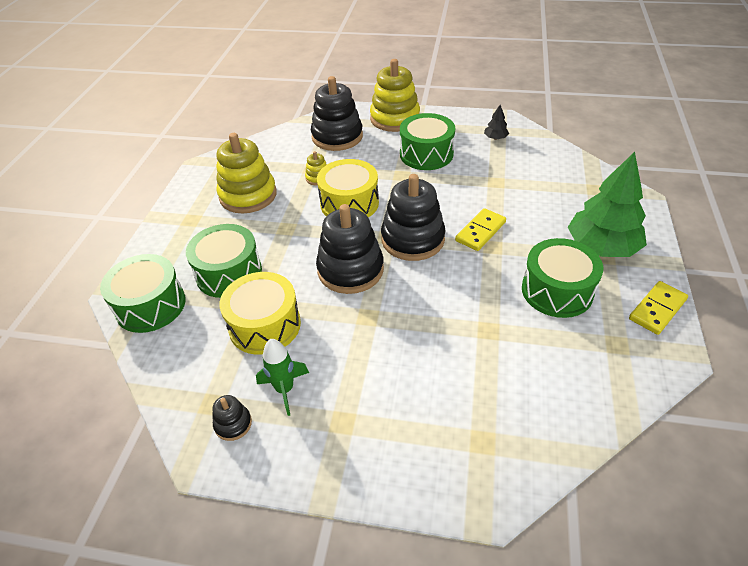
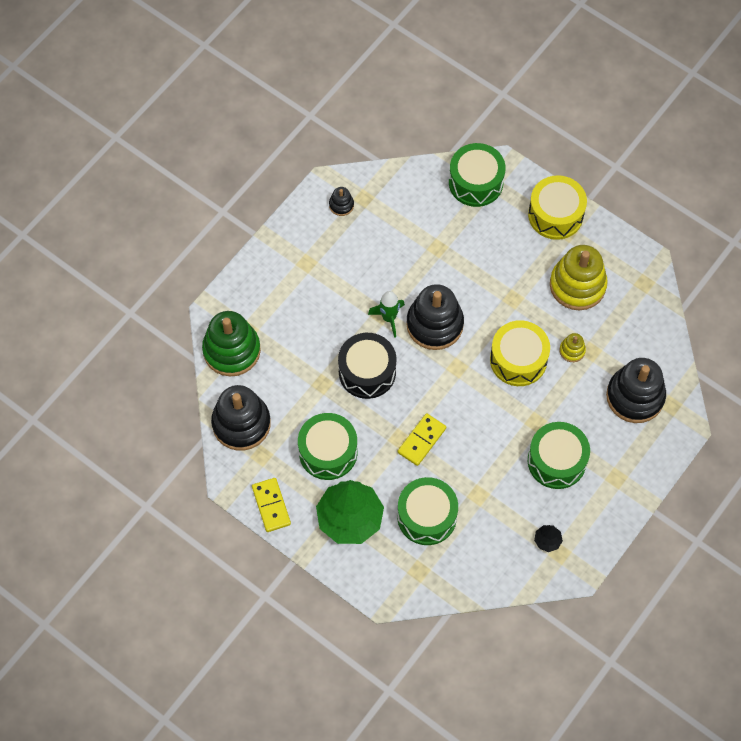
camera: 115 degrees right, 20 degrees up
(229, 273) = (481, 241): green drum -> green drum (427, 516)
(265, 325) = (412, 247): yellow drum -> yellow drum (555, 215)
(285, 389) = (349, 241): green rocket -> green rocket (389, 318)
(395, 118) = (640, 467): yellow stacking toy -> none
(412, 239) = (443, 385): black stacking toy -> black stacking toy (241, 423)
(444, 299) = (367, 372): none -> black drum
(480, 231) = (422, 440): yellow domino -> yellow domino turned 60 degrees clockwise
(524, 445) = (232, 350): none -> green stacking toy

